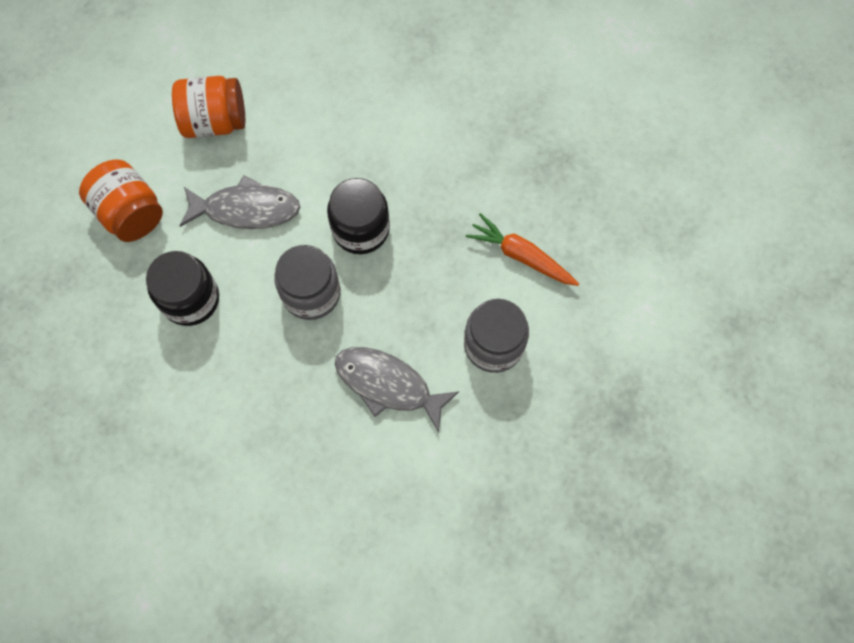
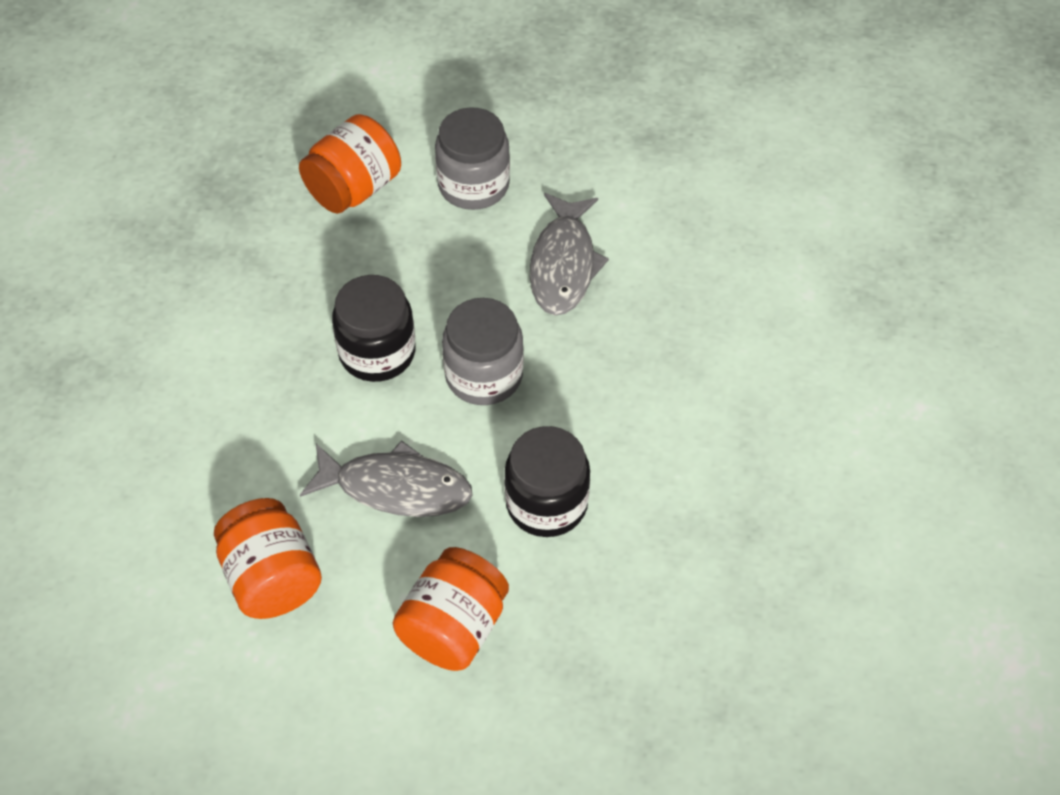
camera: 110 degrees left, 15 degrees down
(246, 209) = (395, 488): grey fish -> grey fish turned 120 degrees clockwise
(521, 256) = (353, 188): orange carrot -> orange jar

